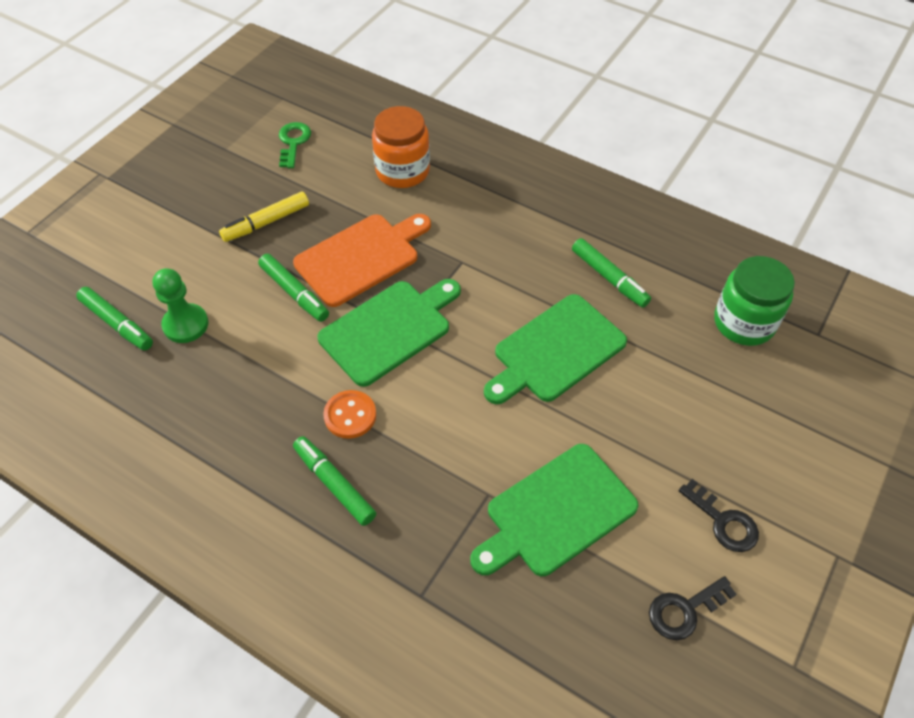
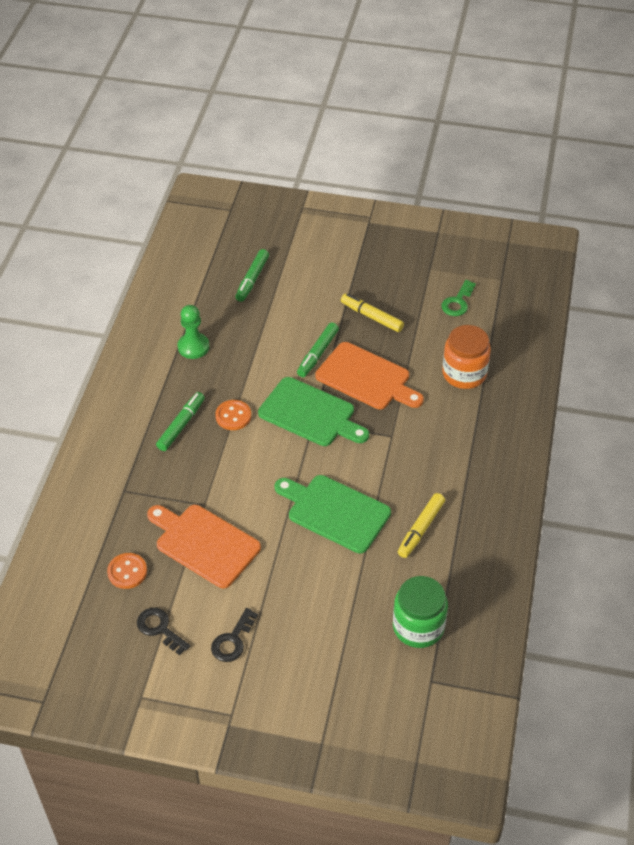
camera: 70 degrees right, 5 degrees down
(185, 324) = (266, 311): green pawn -> green pawn (193, 347)
(293, 142) = (457, 302): green key -> green key turned 135 degrees clockwise
(556, 512) = (204, 543): green cutting board -> orange cutting board
(573, 630) = (127, 572): none -> orange button
(609, 278) = (421, 529): green marker -> yellow marker

